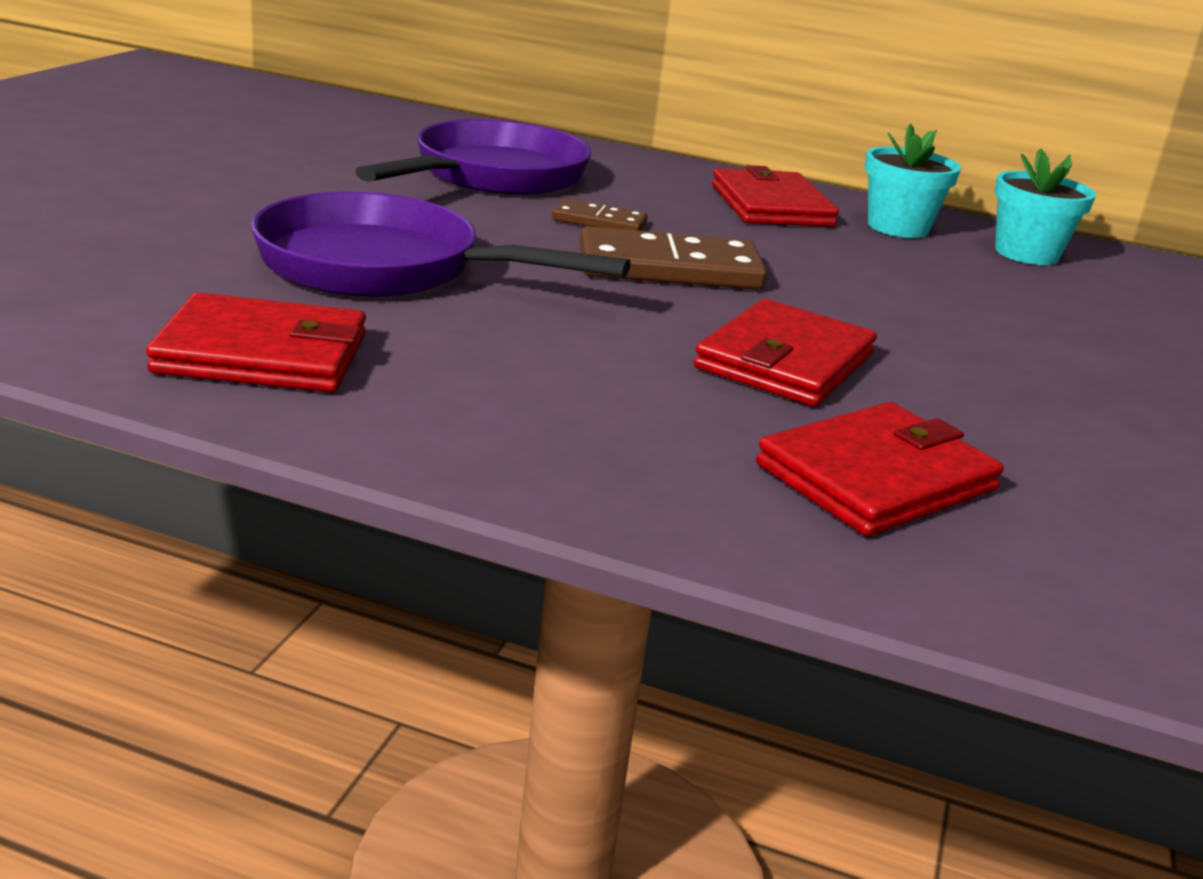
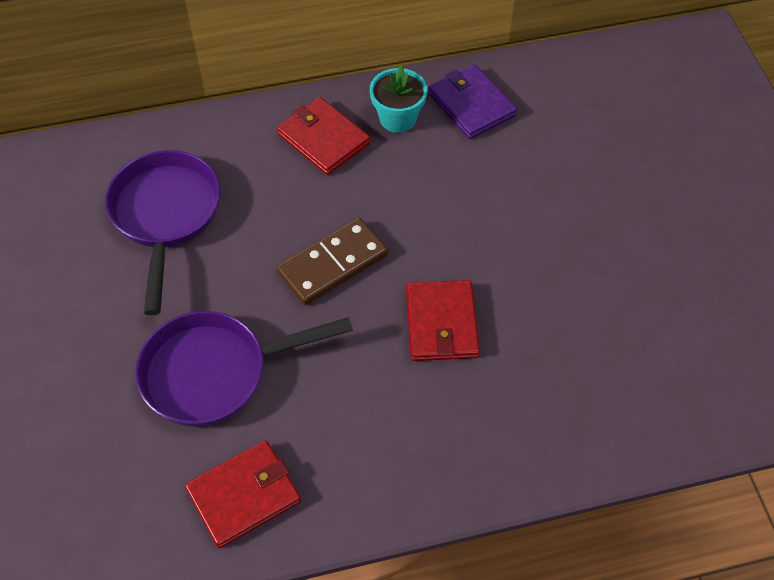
camera: 30 degrees left, 30 degrees up
(599, 221) = (262, 233): brown domino -> none
(877, 477) = (531, 397): red wallet -> none
(1026, 253) = (471, 104): turquoise flower pot -> purple wallet

